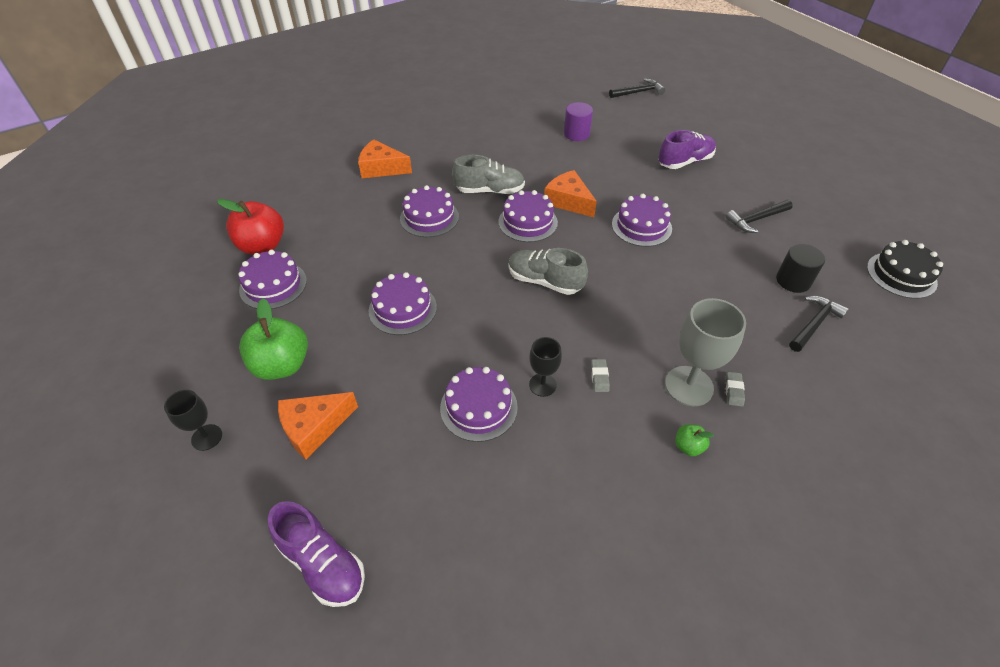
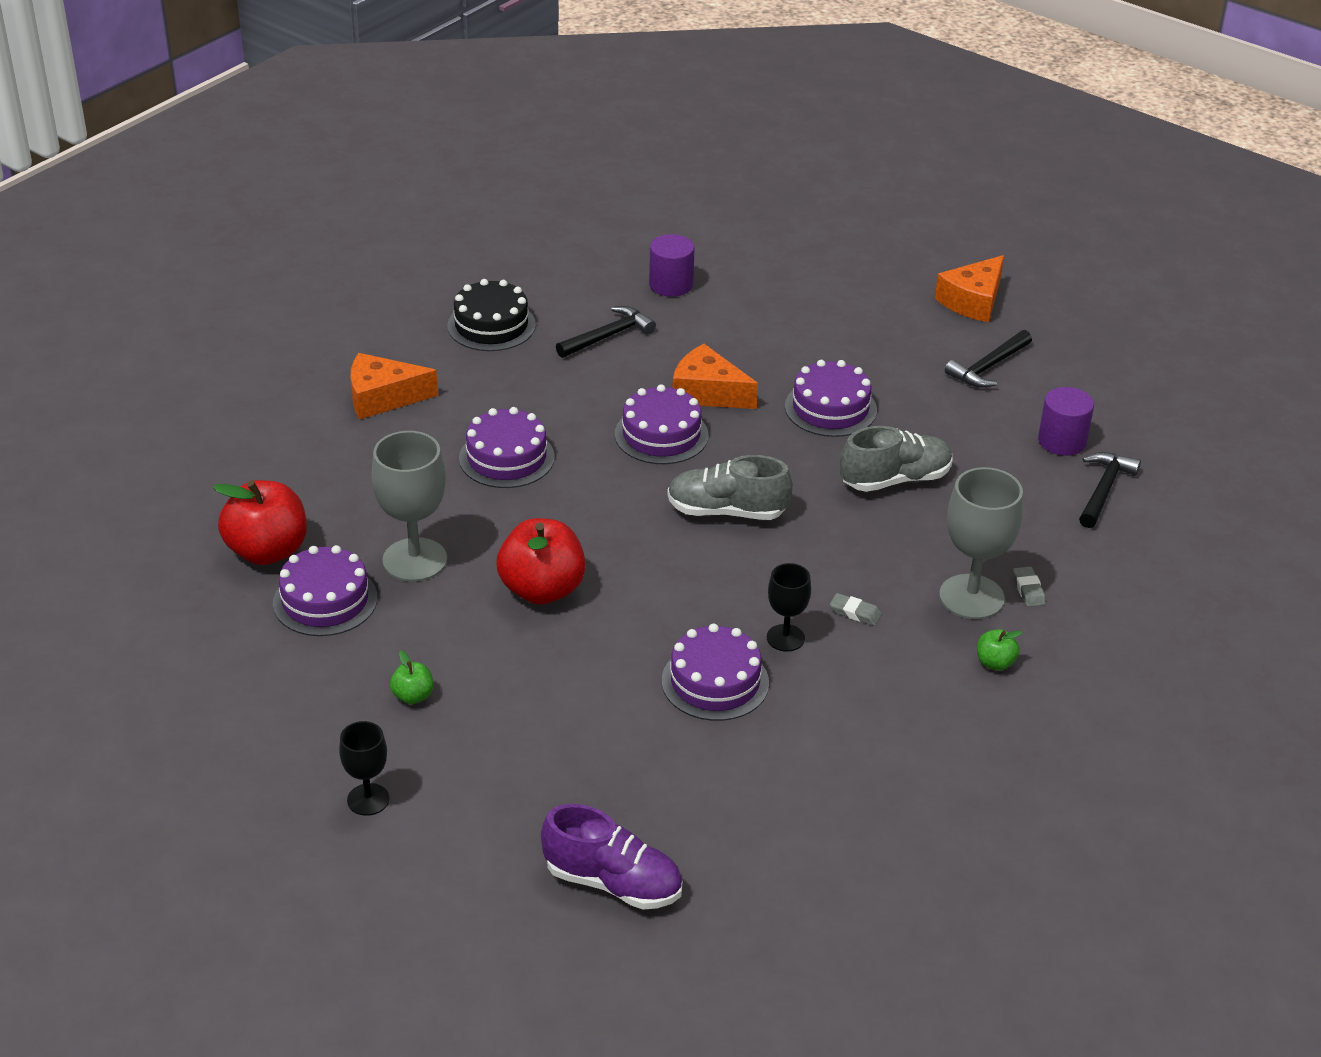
camera: 20 degrees left, 10 degrees down
(282, 365) = (413, 696): green apple -> green apple, size x0.46
(314, 427) = (509, 754): orange cheese -> orange cheese (973, 301)
(339, 271) = (415, 560): none -> grey goblet
(402, 309) = (542, 589): purple cake -> red apple
(489, 191) = (578, 399): grey shoe -> grey shoe (895, 480)
(599, 377) = (855, 612): grey eraser -> grey eraser turned 45 degrees counterclockwise
(638, 92) = (739, 196): black hammer -> black hammer (608, 336)
(684, 162) = (856, 300): purple shoe -> none
(793, 281) = (1062, 441): black cylinder -> purple cylinder
(901, 275) = (1197, 405): black cake -> black cake (491, 325)

